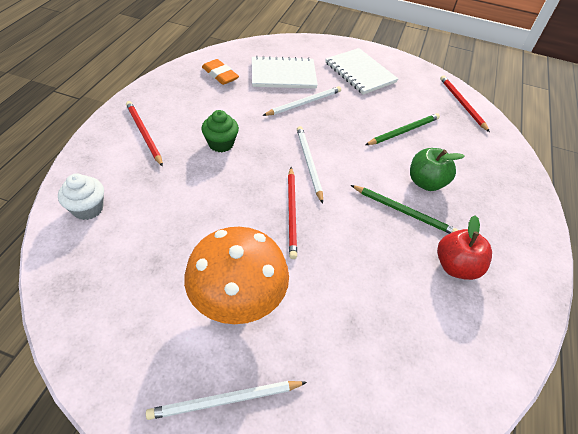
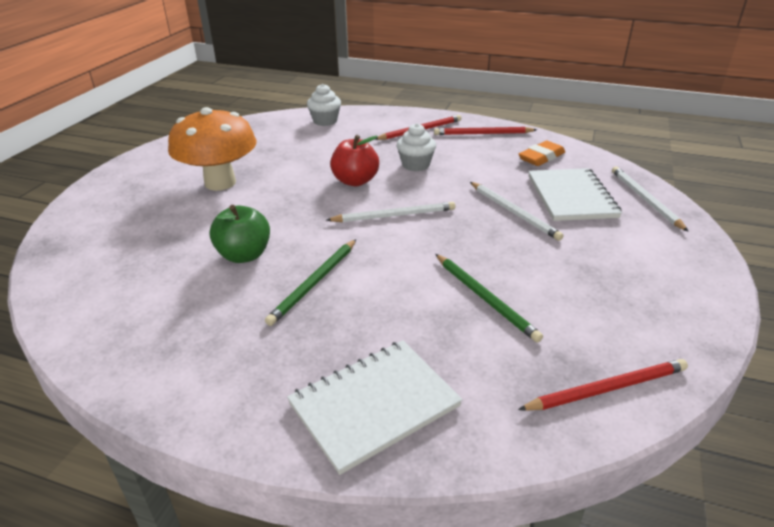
camera: 95 degrees right, 15 degrees down
(221, 144) = (415, 165): green cupcake -> white cupcake
(225, 400) = (138, 182): white pencil -> white pencil (645, 199)
(291, 213) = (316, 206): red pencil -> red pencil (482, 134)
(360, 72) = (627, 263): white notebook -> white notebook (374, 405)
(426, 182) = (370, 309): green apple -> green apple (244, 255)
(455, 266) = (219, 318): red apple -> red apple (355, 181)

